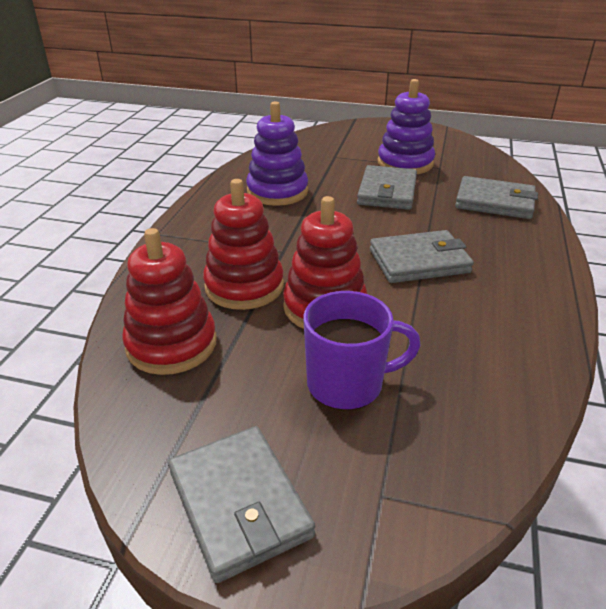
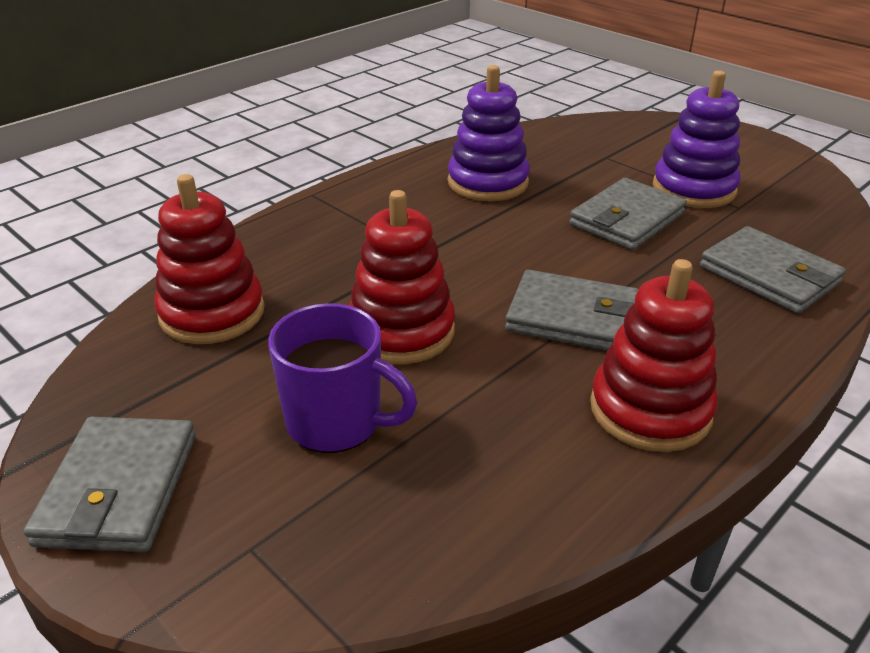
camera: 30 degrees right, 0 degrees up
(244, 286) = (340, 279): red stacking toy -> red stacking toy (650, 410)

